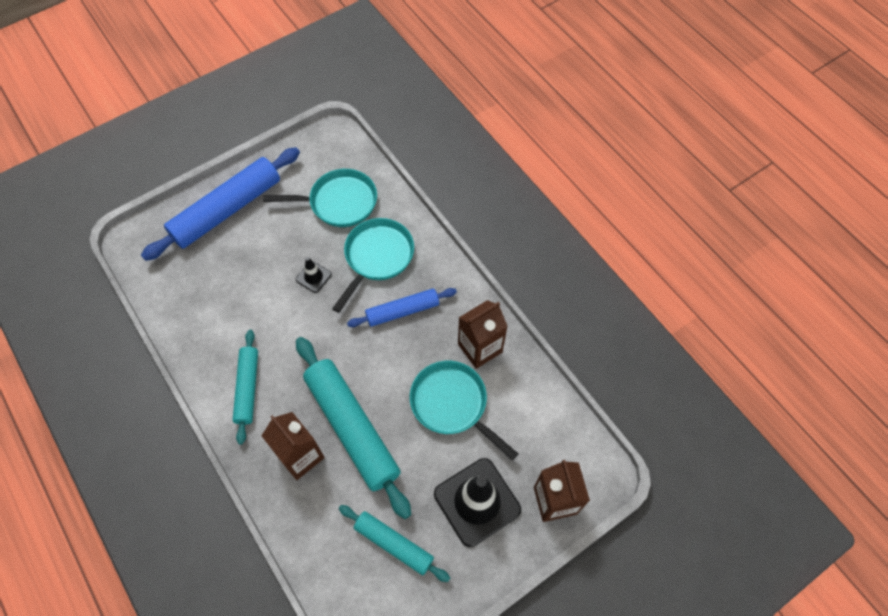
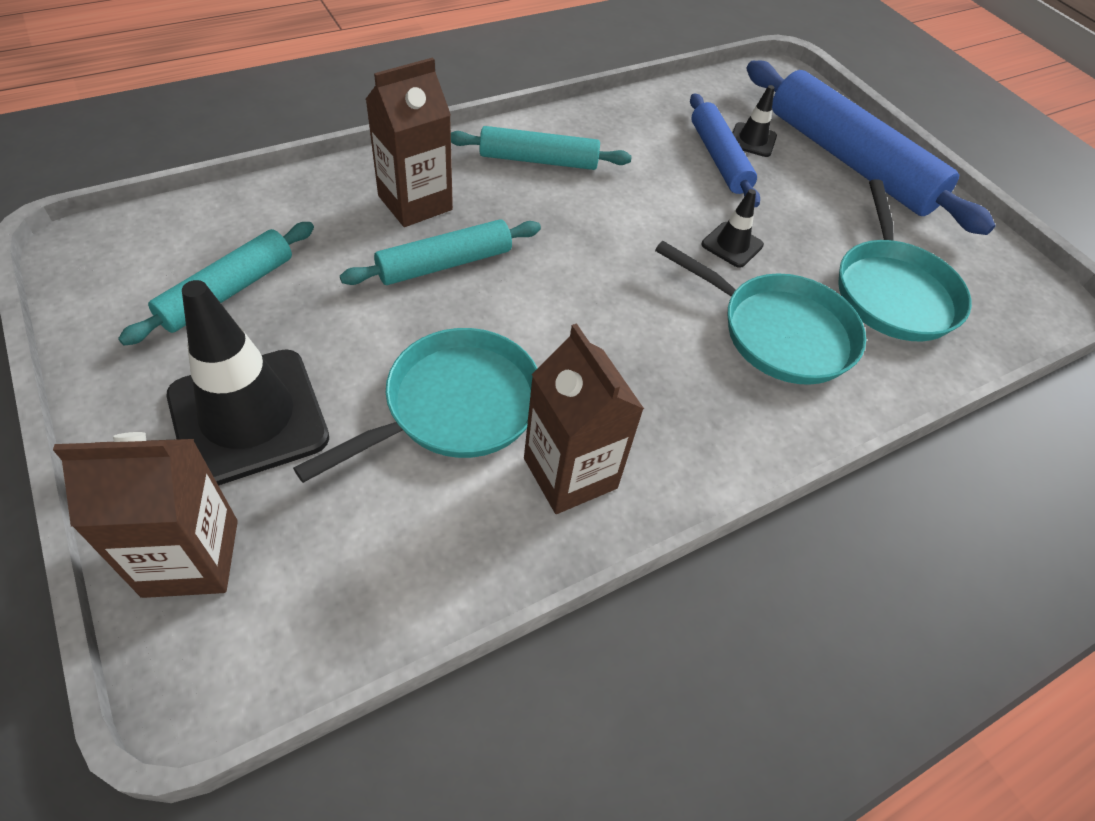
camera: 90 degrees right, 10 degrees down
(211, 262) = (752, 140): none -> black traffic cone
(352, 428) = (445, 263): turquoise rolling pin -> turquoise rolling pin, size x0.57
(402, 311) = (662, 356): blue rolling pin -> blue rolling pin (719, 158)

